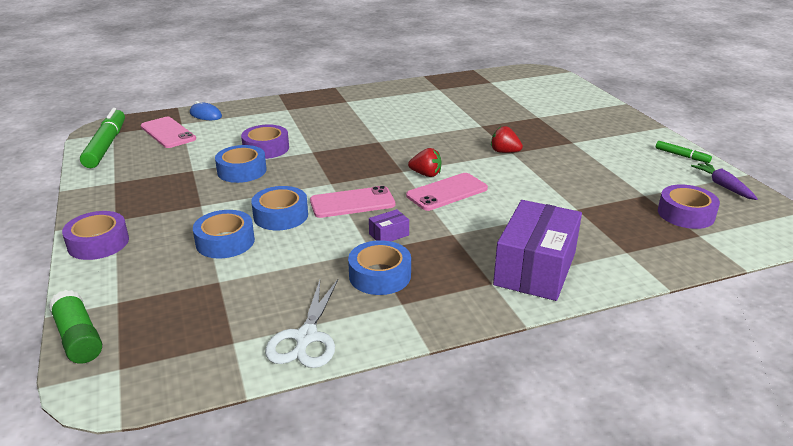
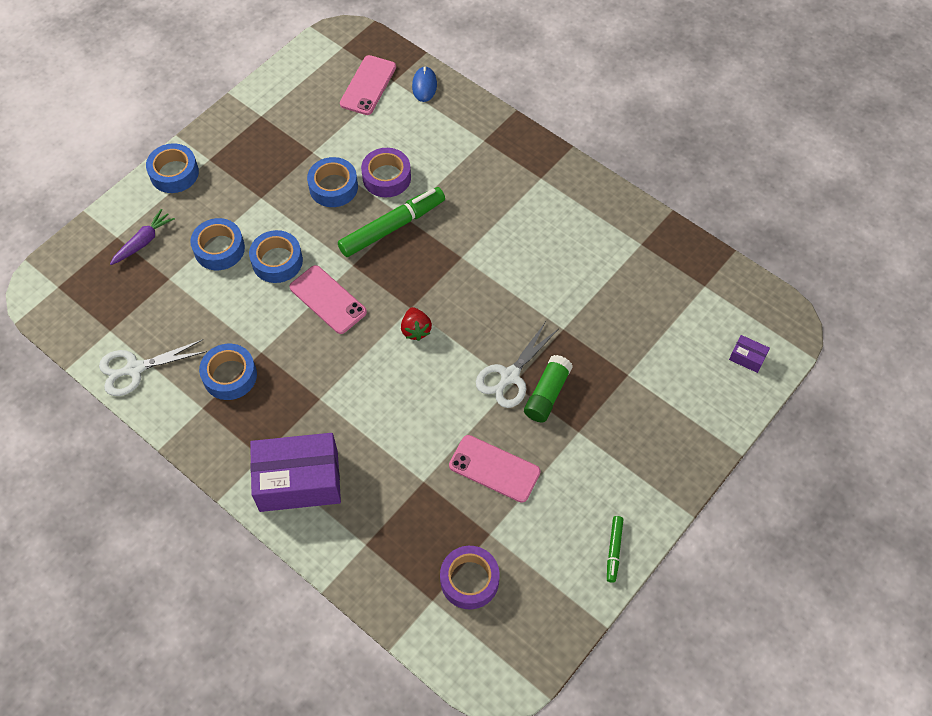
camera: 60 degrees right, 30 degrees up
(78, 338) = (73, 244): green glue stick -> green glue stick (547, 394)
(98, 243) = (174, 173): purple tape -> blue tape
(106, 145) = (316, 61): green marker -> green marker (392, 227)
(389, 234) = (292, 352): purple box -> purple box (747, 358)
(447, 192) = (391, 362): pink phone -> pink phone (494, 468)
(504, 152) = (510, 376): red strawberry -> white scissors
(723, 186) = (558, 606): purple carrot -> purple carrot (143, 242)

